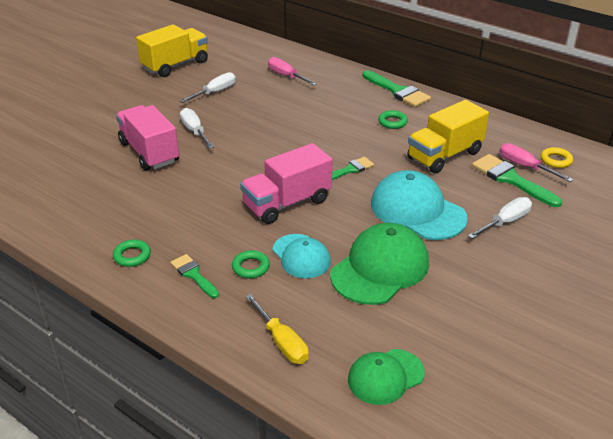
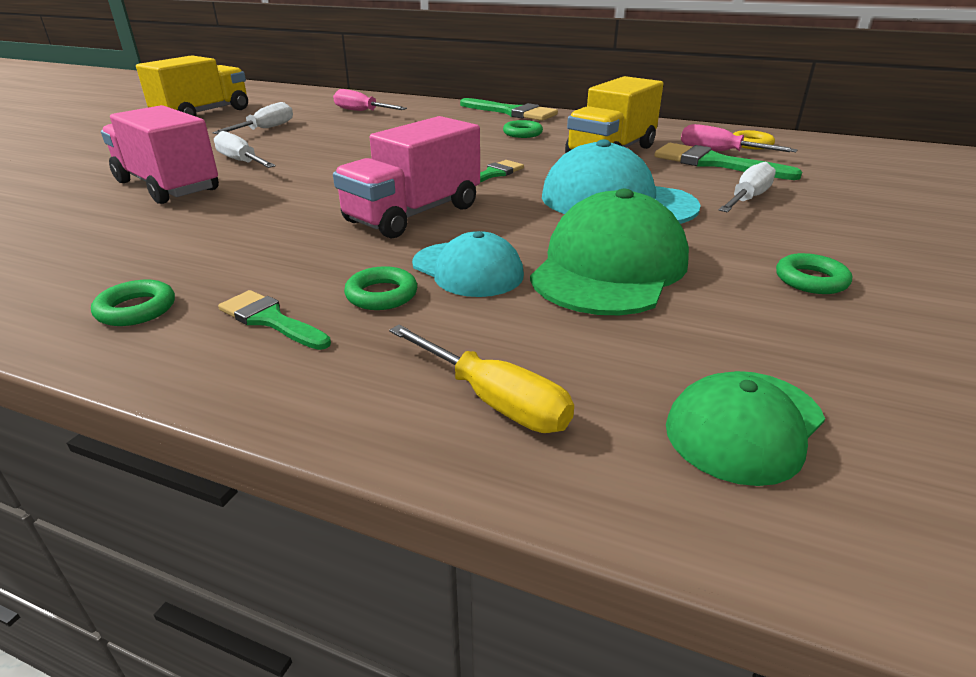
camera: 15 degrees left, 5 degrees down
(489, 298) = (811, 280): none -> green ring

